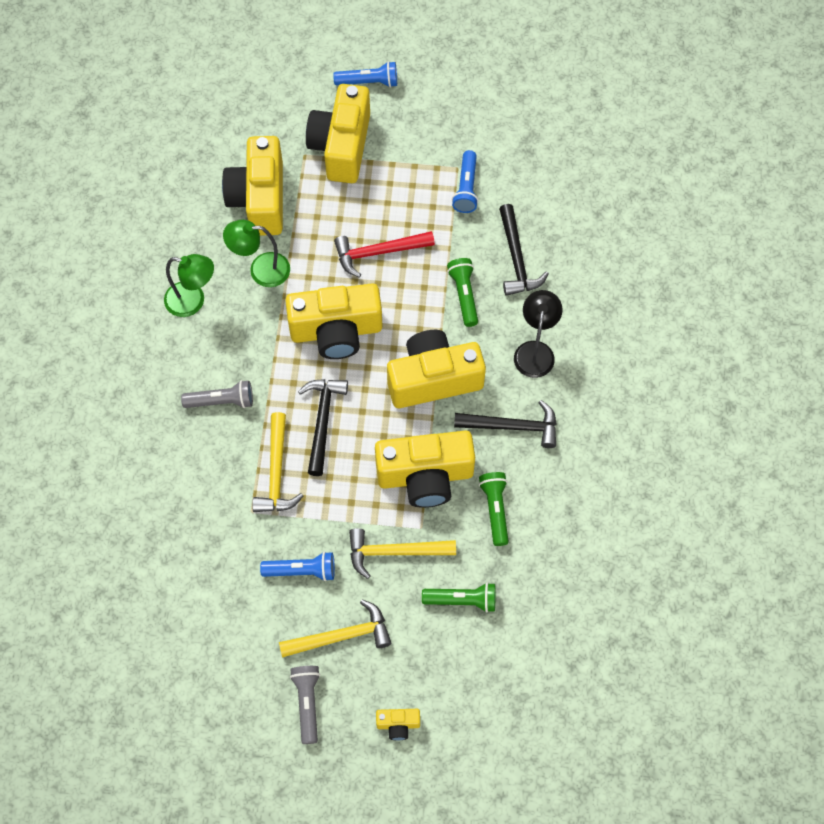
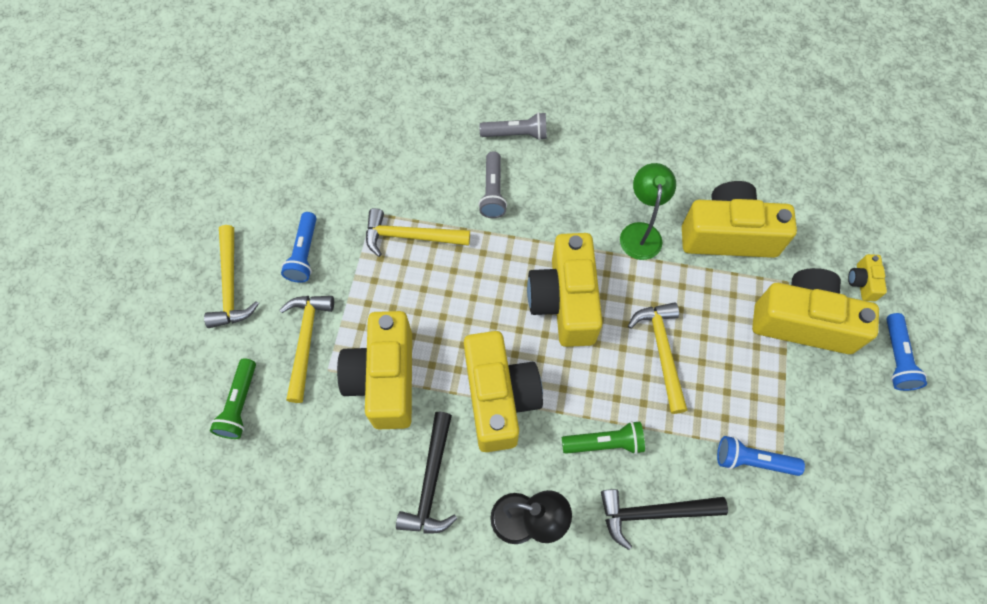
camera: 95 degrees right, 0 degrees up
(193, 301) = (605, 170): green lamp -> none
(307, 703) = (174, 252): grey flashlight -> grey flashlight (516, 134)
(322, 421) = (461, 281): black hammer -> none
(378, 252) = (661, 352): red hammer -> yellow hammer
(398, 724) = (130, 330): yellow camera -> yellow camera (862, 282)
(495, 509) = (334, 450): green flashlight -> none

